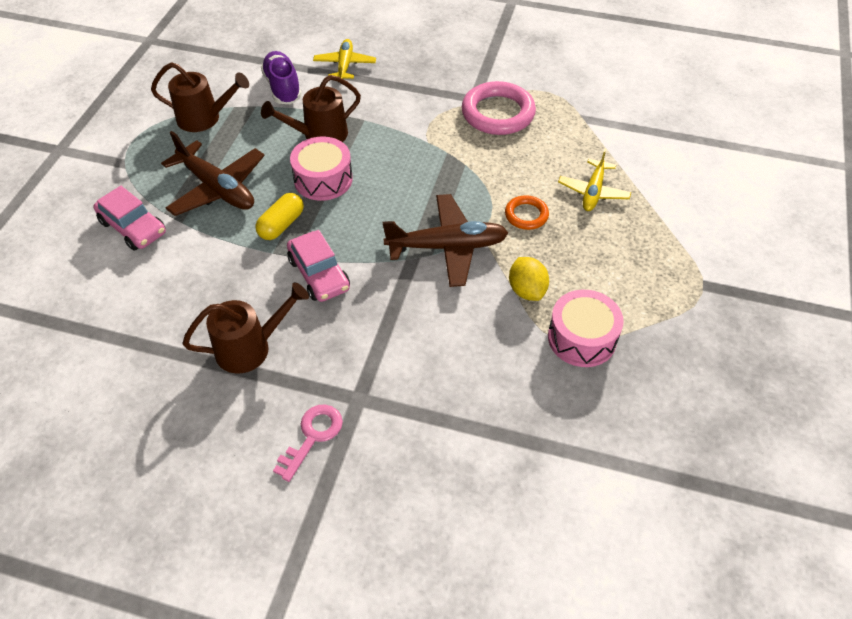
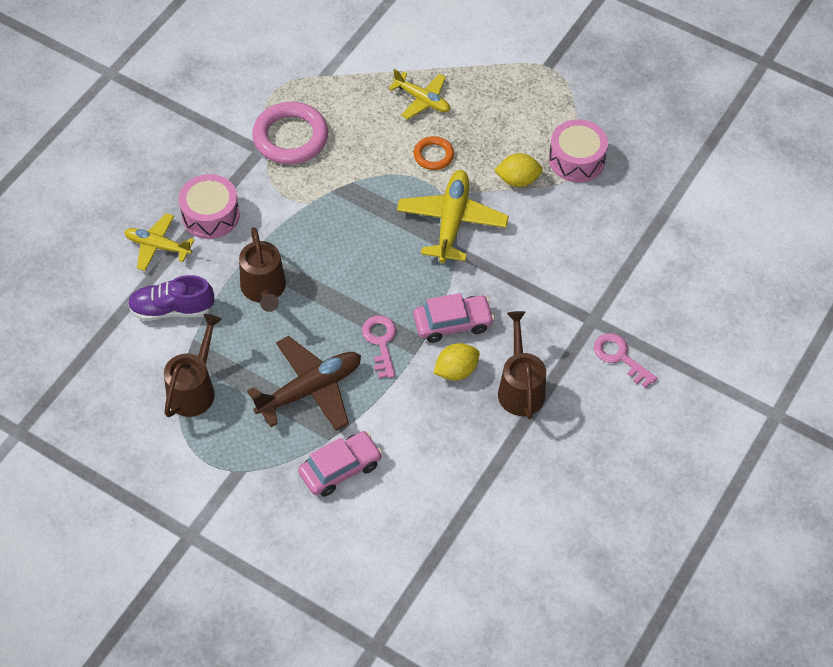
camera: 75 degrees left, 5 degrees up
(261, 289) = (456, 371): none -> yellow lemon
(281, 225) = (380, 342): yellow capsule -> pink key
(323, 179) = (330, 298): pink drum -> pink drum (210, 215)
(447, 247) = (452, 222): brown plane -> yellow plane

